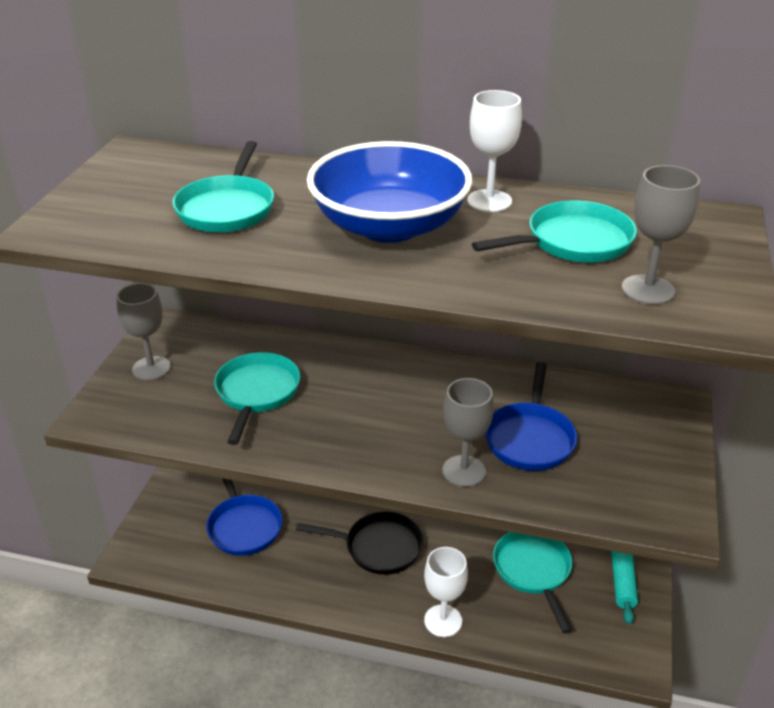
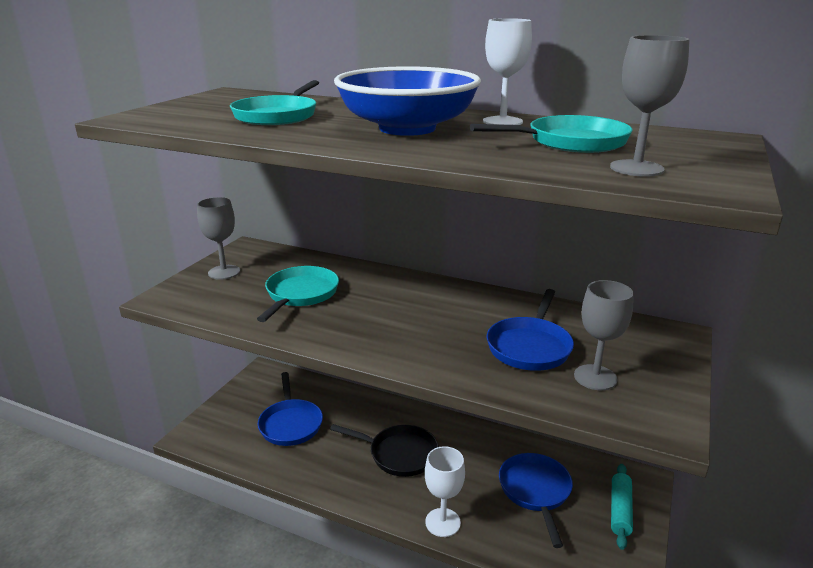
camera: 10 degrees right, 10 degrees down
(464, 471) = (461, 364): grey goblet -> grey goblet (595, 377)
(533, 571) = (535, 491): turquoise pan -> blue pan

